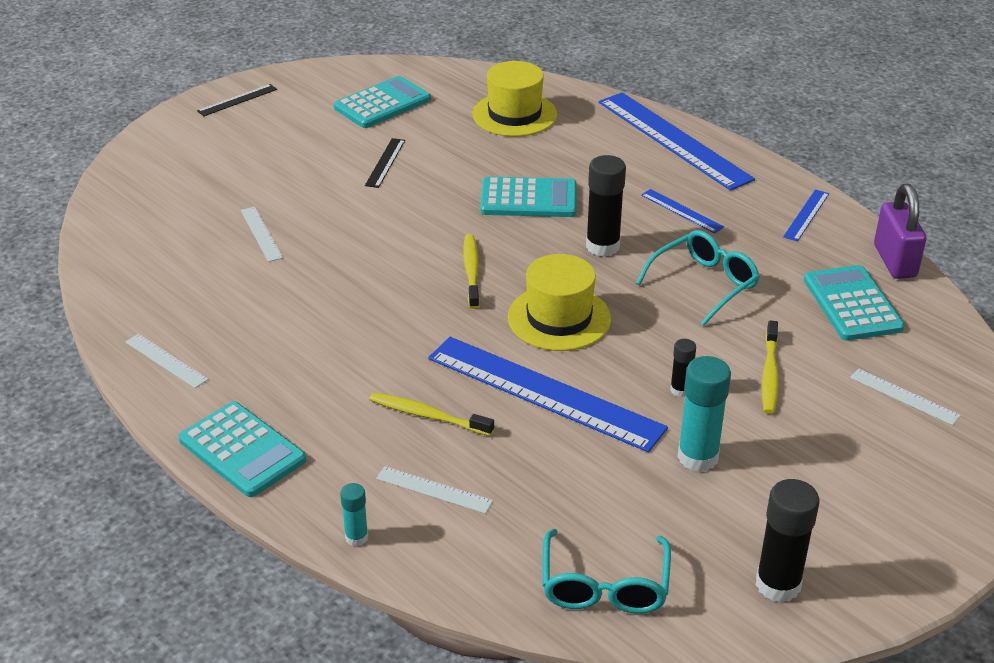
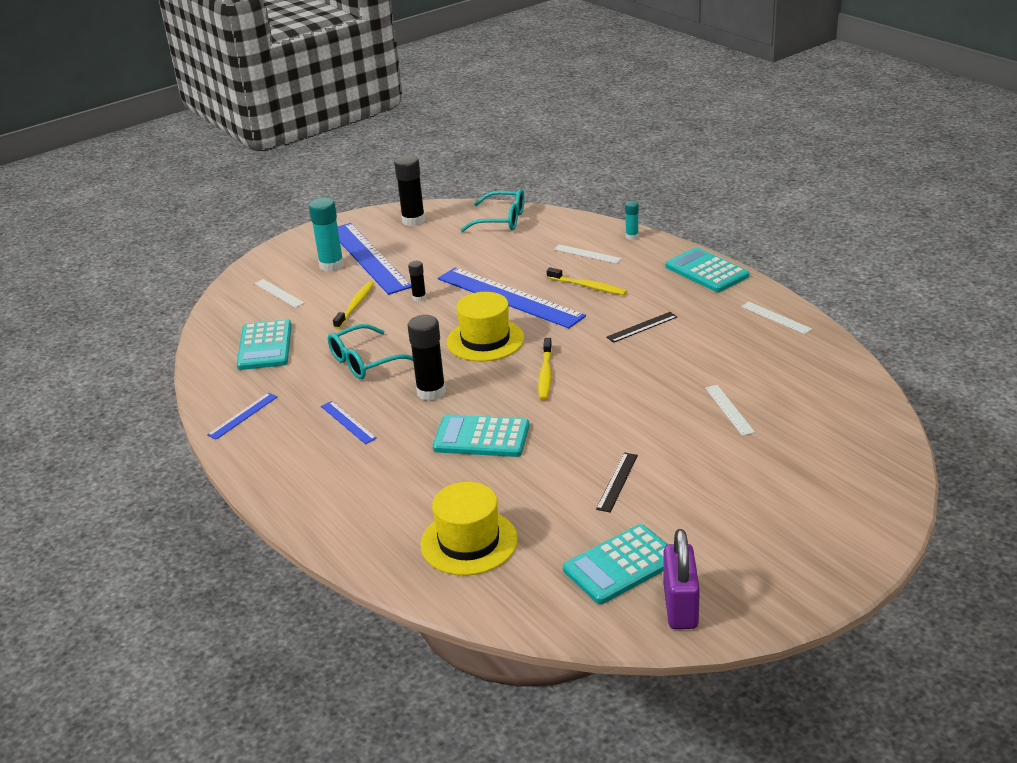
camera: 170 degrees left, 5 degrees down
(237, 100) = (801, 578): black ruler -> black ruler (642, 327)
(604, 586) = (502, 220): turquoise glasses -> turquoise glasses turned 90 degrees clockwise
(673, 140) = (312, 500): blue ruler -> blue ruler (368, 257)
(698, 457) = (426, 266): turquoise glue stick -> turquoise glue stick (331, 265)
(895, 261) = (205, 376): purple padlock -> purple padlock (680, 606)

